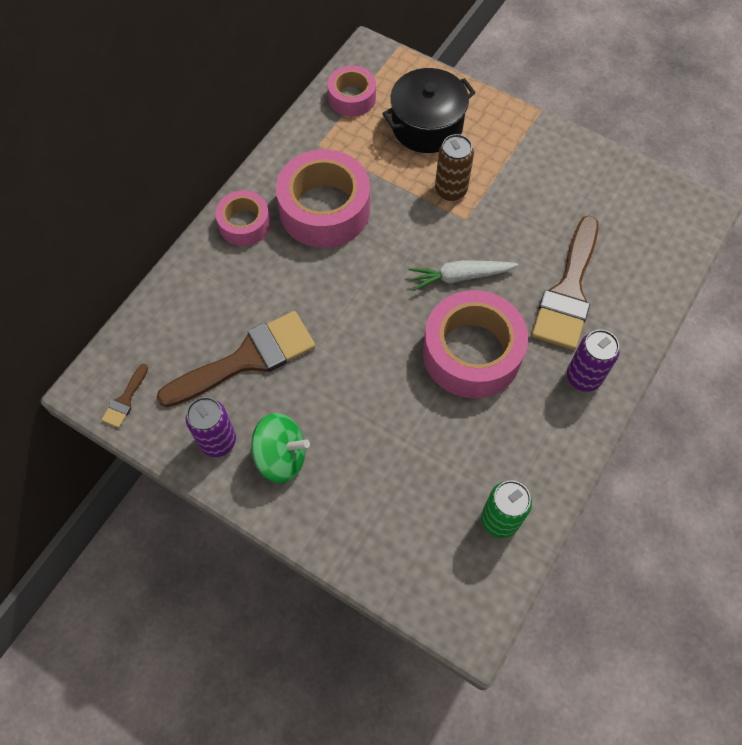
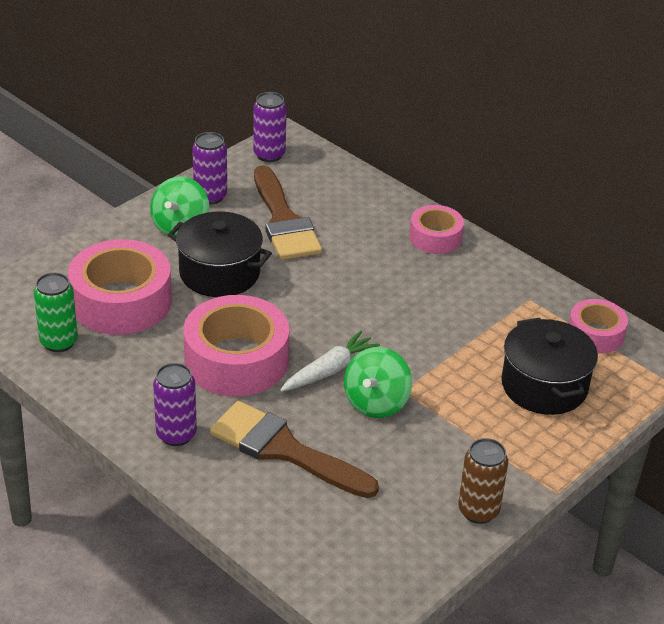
camera: 100 degrees right, 25 degrees down
(125, 400) = (269, 154): brown brush -> purple can
(324, 209) = (441, 291): pink tape -> pink tape (121, 301)
(349, 398) = (219, 273): none -> black pot
(450, 190) = (446, 386): brown can -> brown can (478, 511)
(460, 277) = (329, 370): white carrot -> white carrot turned 45 degrees clockwise
(488, 235) = (376, 402): none -> green spinning top

